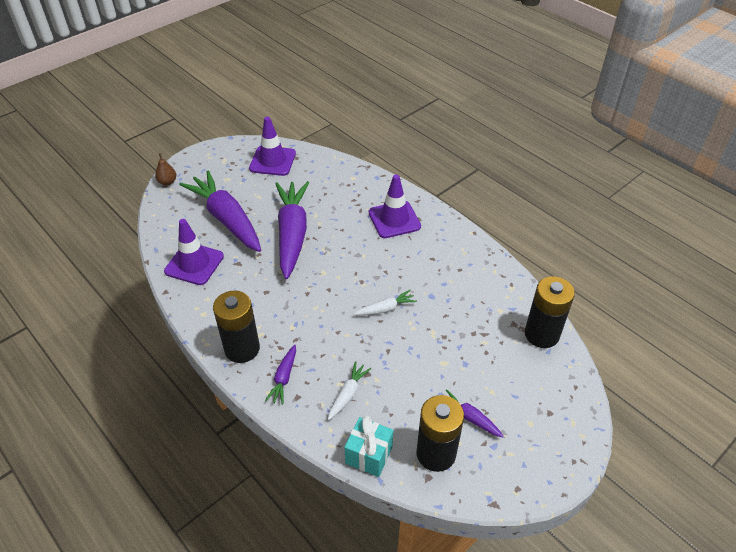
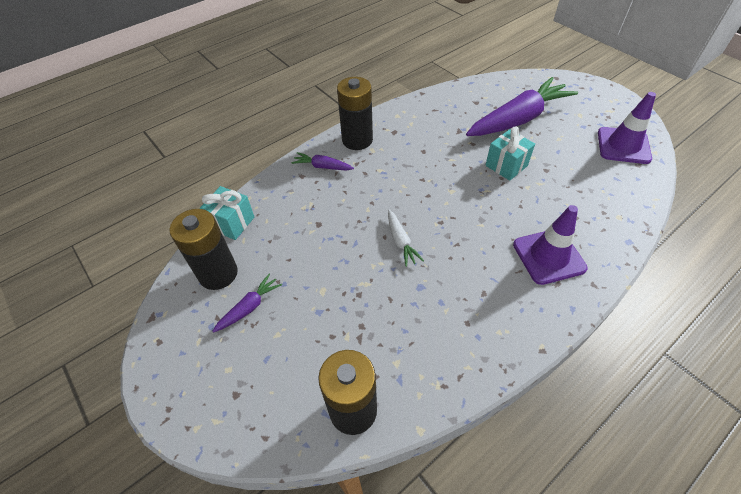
camera: 95 degrees right, 5 degrees up
(167, 182) = (562, 79): brown pear -> none
(194, 264) = (455, 105): purple traffic cone -> none
(292, 233) = (506, 166): purple carrot -> turquoise gift
(348, 394) = (298, 209): white carrot -> none

